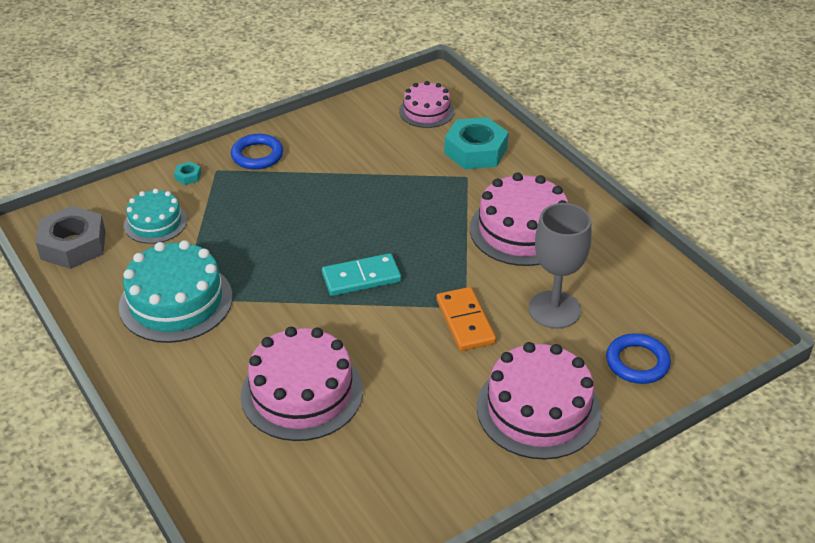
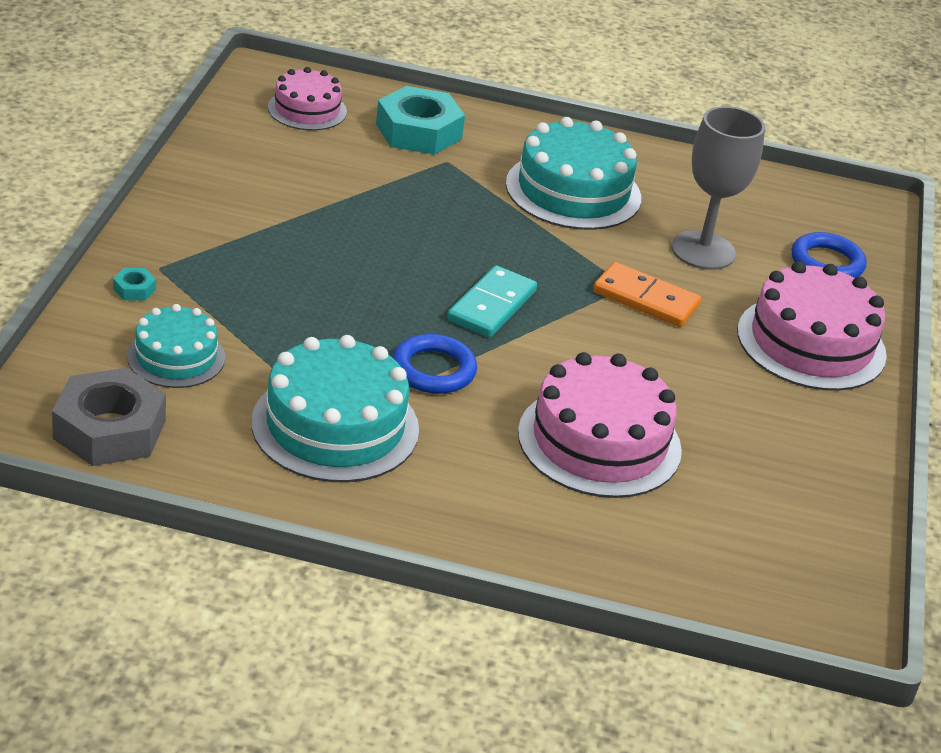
camera: 50 degrees left, 5 degrees down
(257, 155) = (184, 231): blue ring -> blue ring (433, 370)
(522, 230) = (573, 191): pink cake -> turquoise cake

